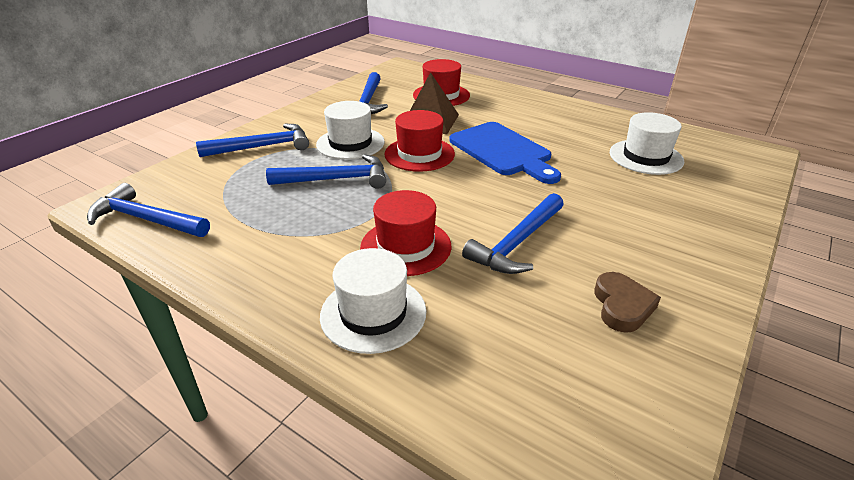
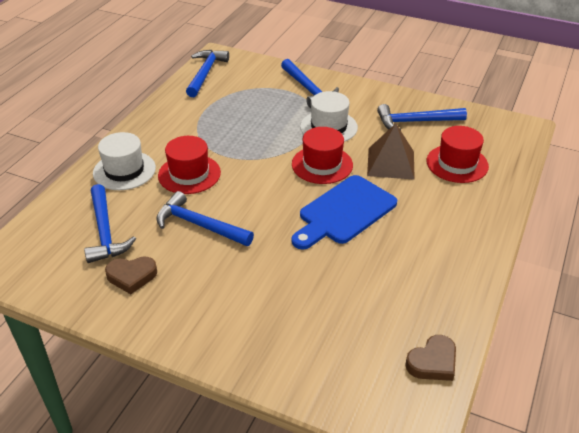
camera: 80 degrees right, 5 degrees up
(336, 179) = (269, 131): blue hammer -> blue hammer (105, 232)
(646, 157) = (367, 315): white hat -> none
(690, 138) = (432, 362): none -> brown heart

